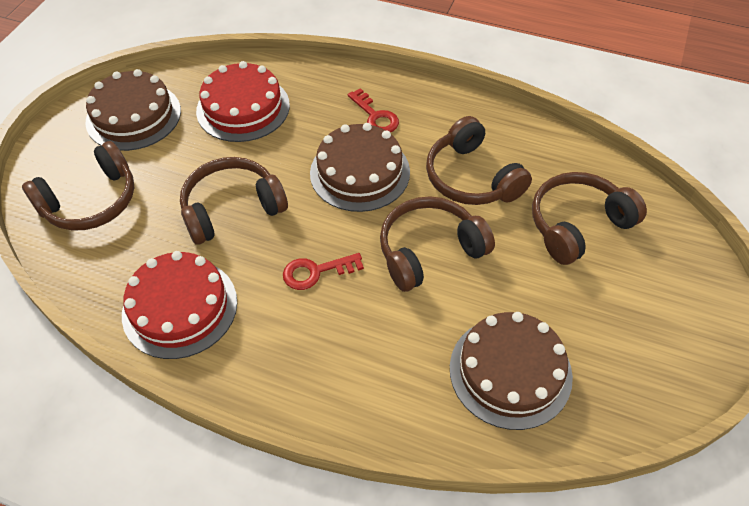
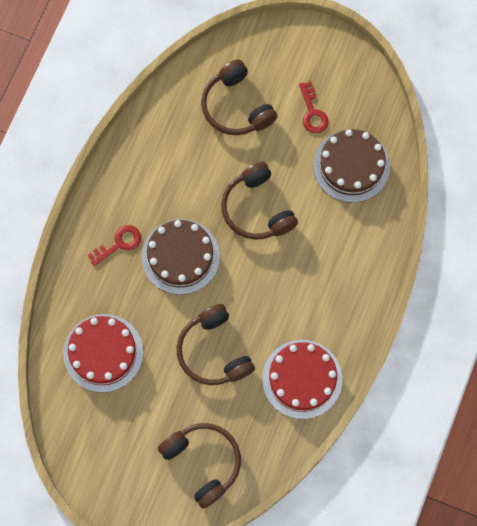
camera: 90 degrees left, 20 degrees up
(133, 116) = (108, 445): brown cake -> none
(316, 272) = (273, 287): red key -> red key (312, 112)
(471, 178) = (189, 174): brown headphones -> none

